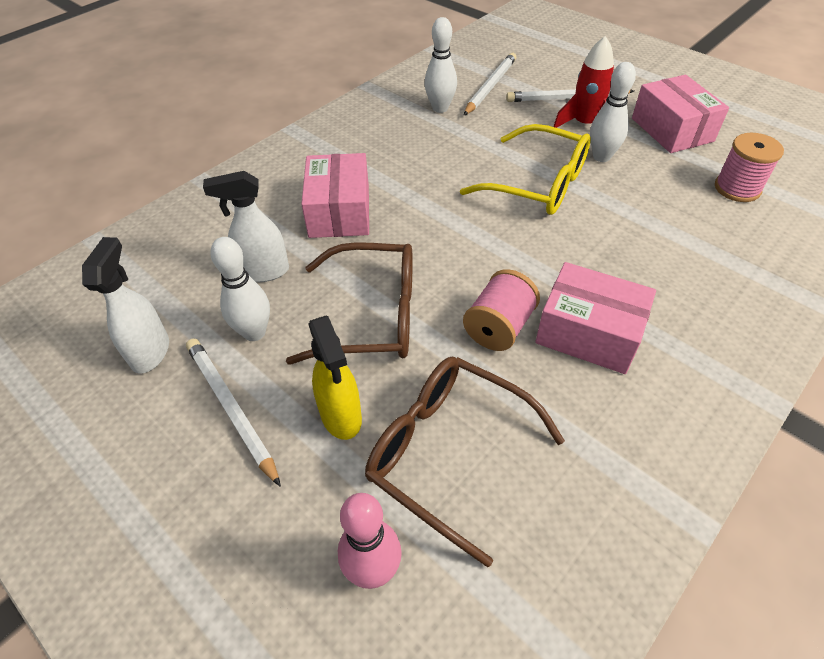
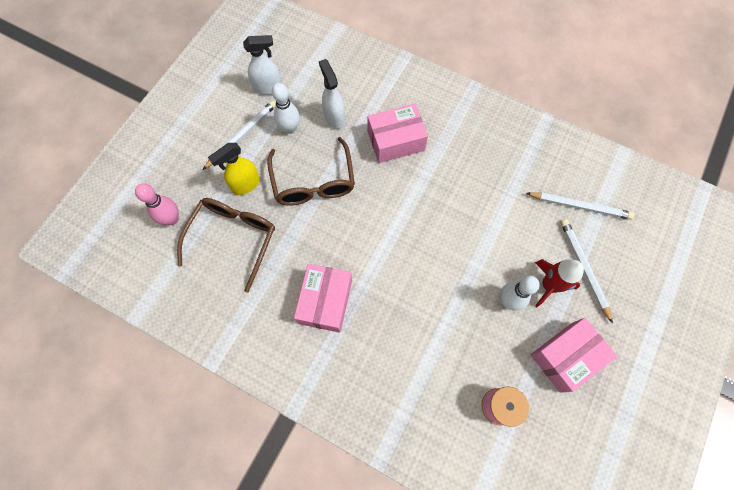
camera: 75 degrees right, 20 degrees up
(440, 108) = (534, 175): white bowling pin -> none
(498, 327) = (319, 250): pink spool -> none
(538, 184) = (460, 258): yellow glasses -> none

